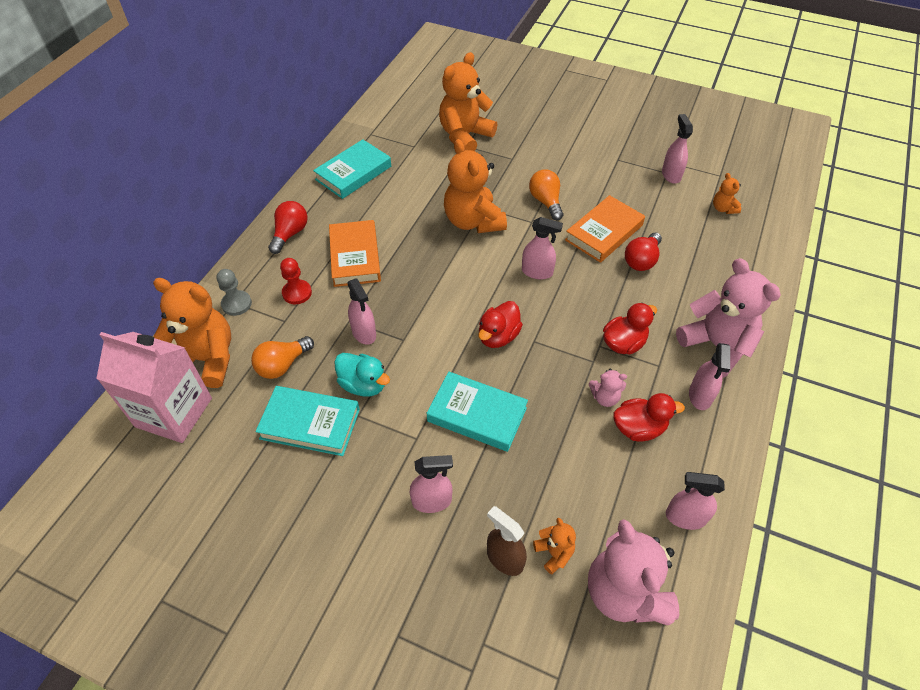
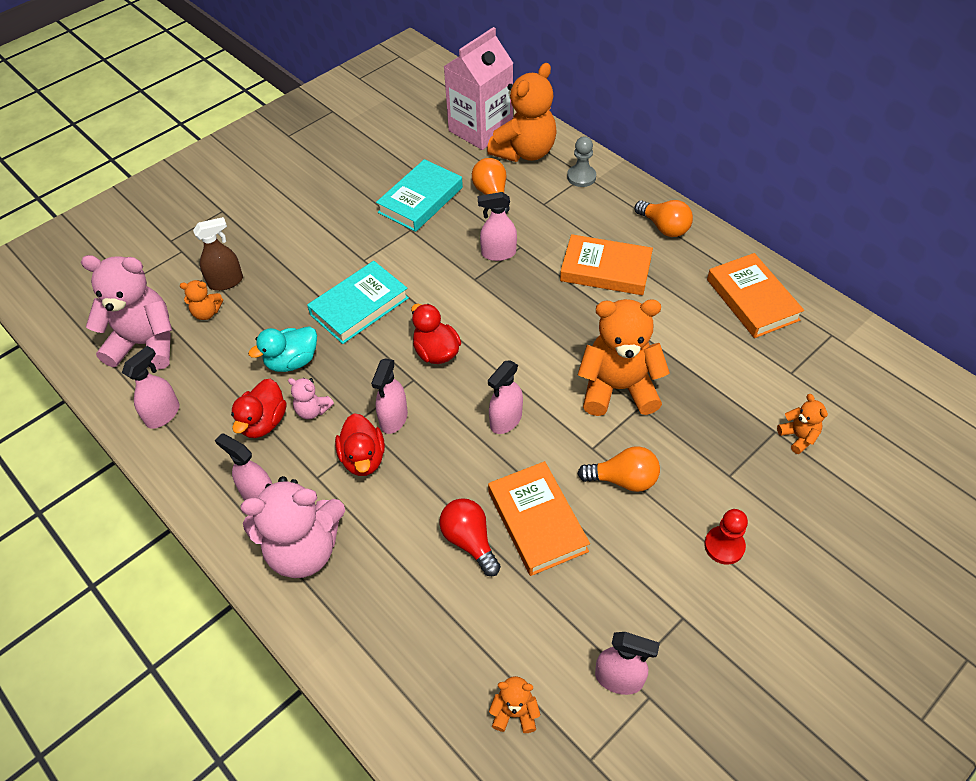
camera: 115 degrees right, 0 degrees up
(290, 234) = (664, 227): red light bulb -> orange light bulb
(297, 293) = (575, 218): red pawn -> red pawn (724, 546)
(353, 173) = (752, 300): turquoise book -> orange book
(363, 384) = (439, 240): turquoise duck -> turquoise duck (292, 361)
(432, 501) = (302, 254): pink spray bottle -> pink spray bottle (393, 419)
(465, 136) = (798, 437): orange teddy bear -> orange teddy bear, size x0.46
(605, 397) = (312, 410): pink teddy bear -> pink teddy bear turned 90 degrees counterclockwise

